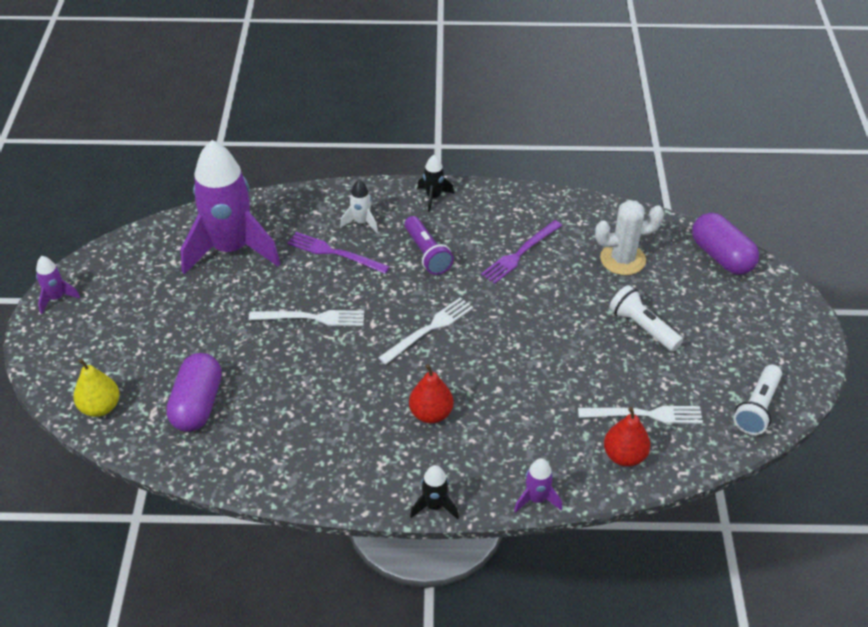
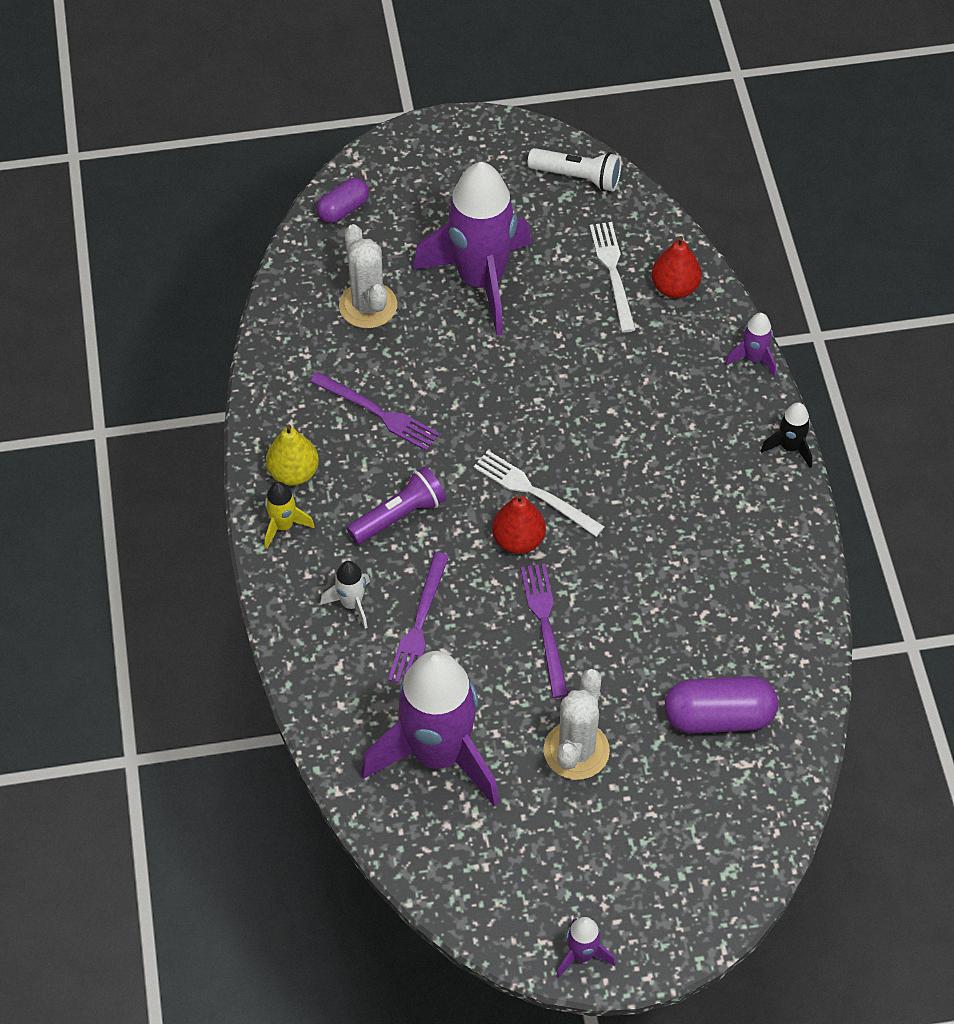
camera: 100 degrees left, 10 degrees up
(100, 407) = (753, 827): yellow pear -> yellow pear (293, 473)
(204, 319) = (576, 750): none -> white cactus
(311, 318) = (545, 625): white fork -> purple fork
(431, 414) = (666, 470): red pear -> red pear (518, 540)
(433, 197) = (283, 526): black rocket -> yellow rocket
(642, 327) = (481, 281): white flashlight -> purple rocket
(721, 256) = (343, 209): purple capsule -> purple capsule, size x0.61

